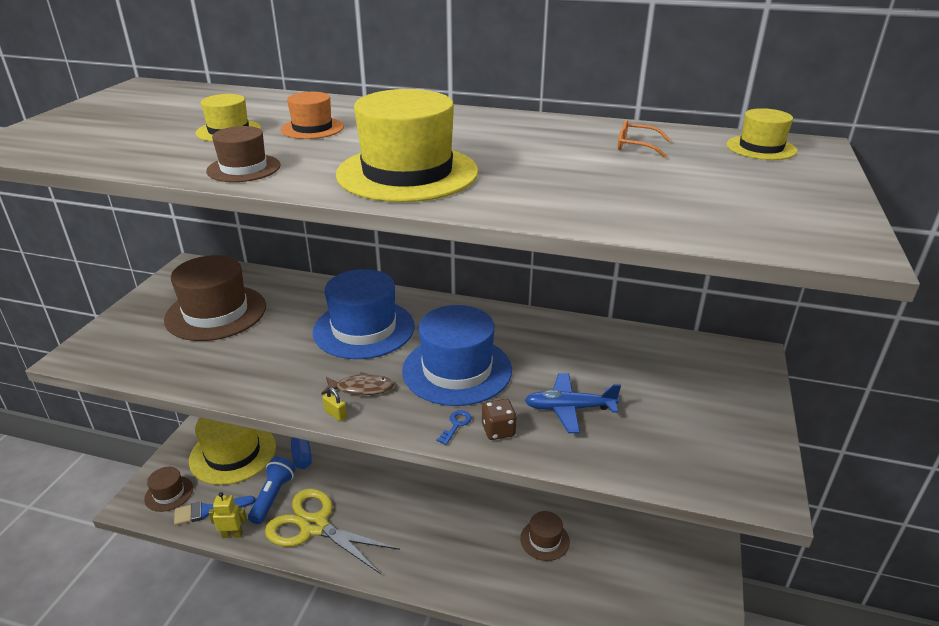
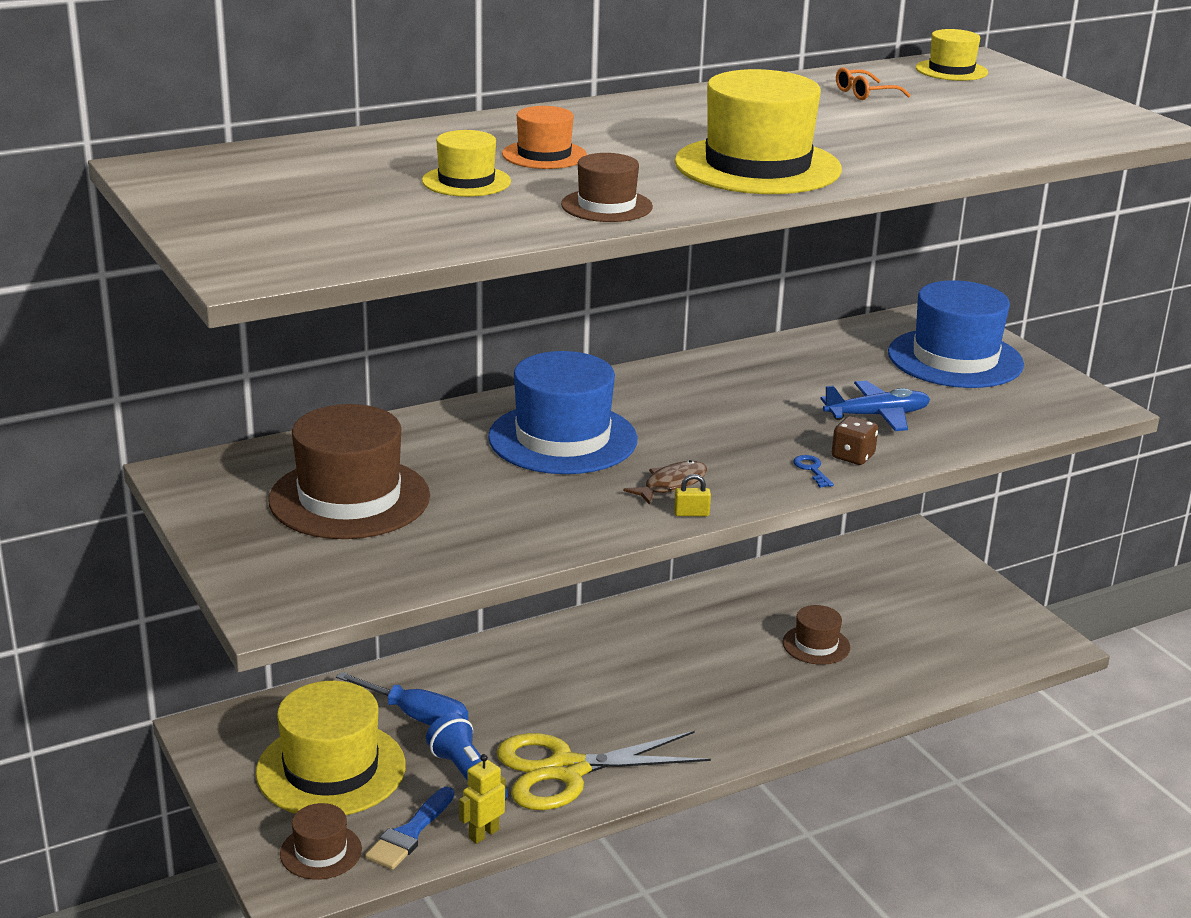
camera: 45 degrees left, 5 degrees down
(457, 370) = (728, 431): blue hat -> blue hat (955, 359)
(569, 408) = (877, 415): blue plane -> blue plane turned 150 degrees counterclockwise

